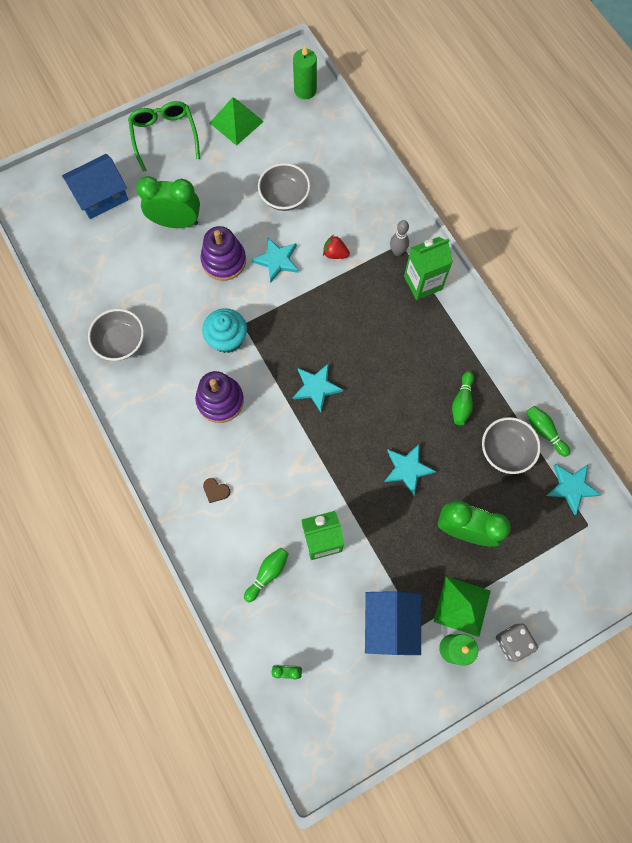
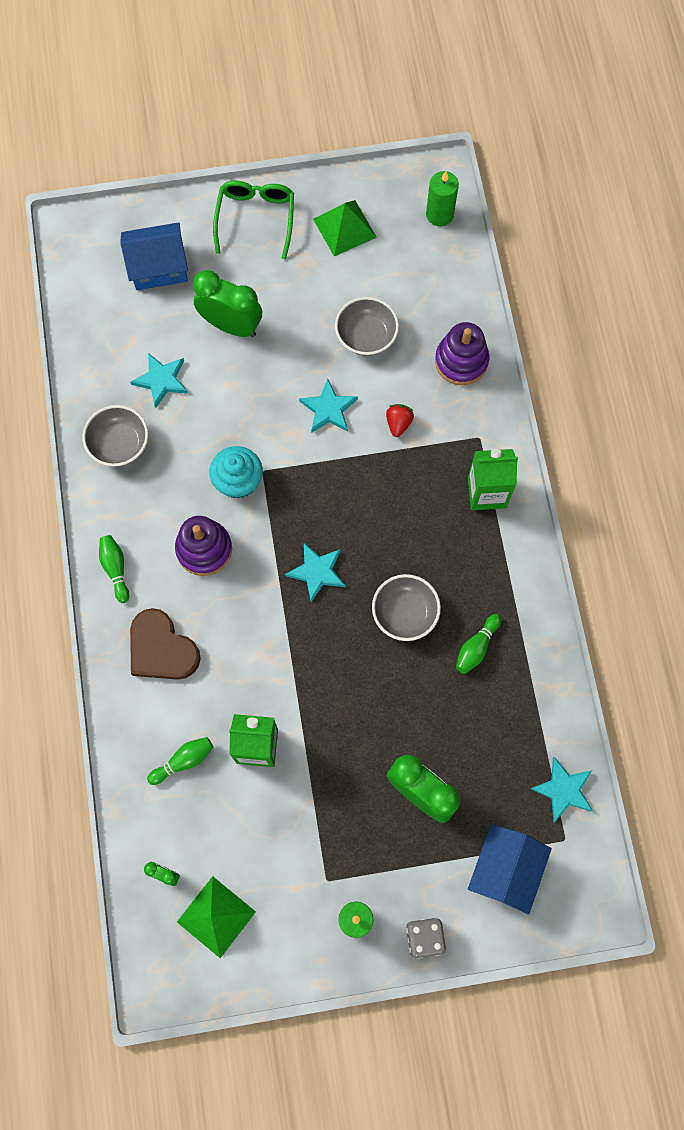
camera: 20 degrees right, 0 degrees up
(216, 490) = (161, 649): brown heart -> brown heart, size x2.43
(224, 261) = (268, 389): purple stacking toy -> purple stacking toy (461, 361)
(335, 254) = (398, 423): red strawberry -> red strawberry turned 60 degrees clockwise
(390, 623) = (296, 865): blue house -> blue house (505, 870)
(397, 251) = (472, 445): grey bowling pin -> none
(407, 469) = (383, 701): turquoise star -> turquoise star (161, 380)
(462, 606) = (384, 876): green pyramid -> green pyramid (216, 916)
(505, 450) = (504, 720): grey bowl -> grey bowl (405, 613)
(544, 432) = (558, 715): green bowling pin -> green bowling pin (116, 569)

